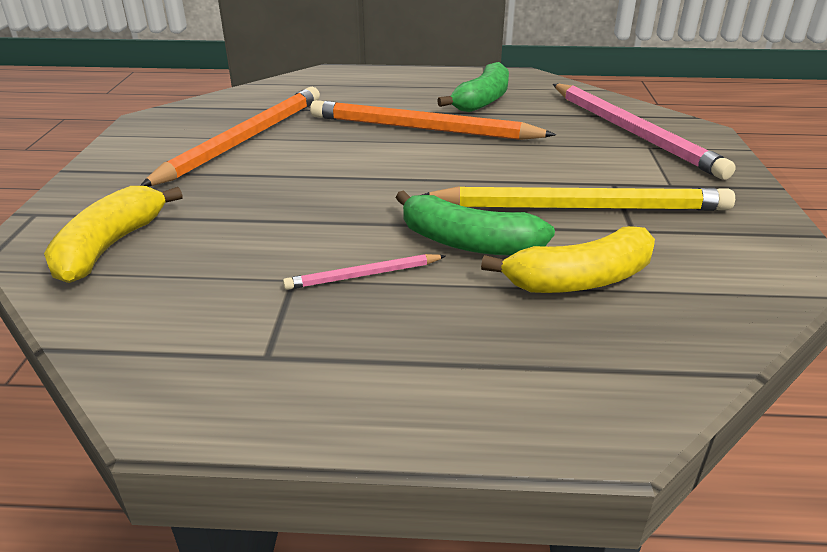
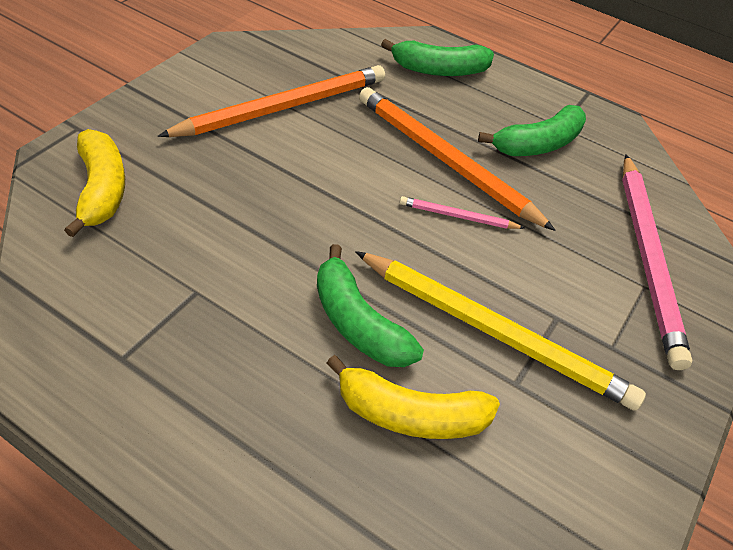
camera: 25 degrees right, 15 degrees up
(110, 246) = (101, 190): yellow banana -> yellow banana turned 120 degrees clockwise
(357, 84) = (439, 70): none -> green banana
(363, 275) = (248, 315): pink pencil -> pink pencil (458, 216)

